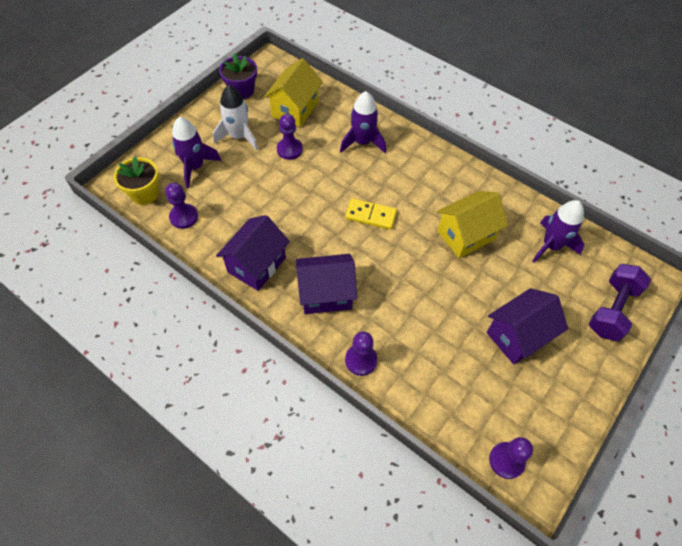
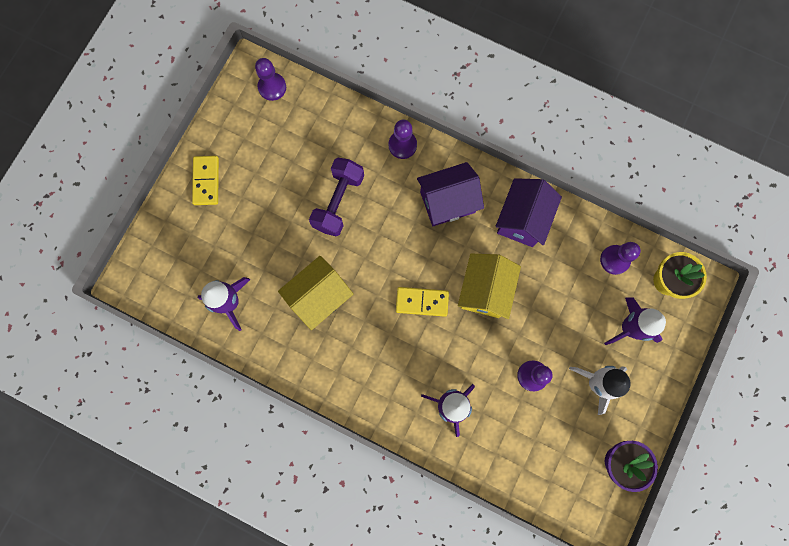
camera: 170 degrees right, 20 degrees up
(295, 109) = (544, 443): yellow house -> yellow house (485, 290)
(518, 336) = (264, 195): purple house -> none
(582, 362) = (206, 181): none -> yellow domino
(612, 310) = (174, 240): purple dumbbell -> purple dumbbell (338, 202)

